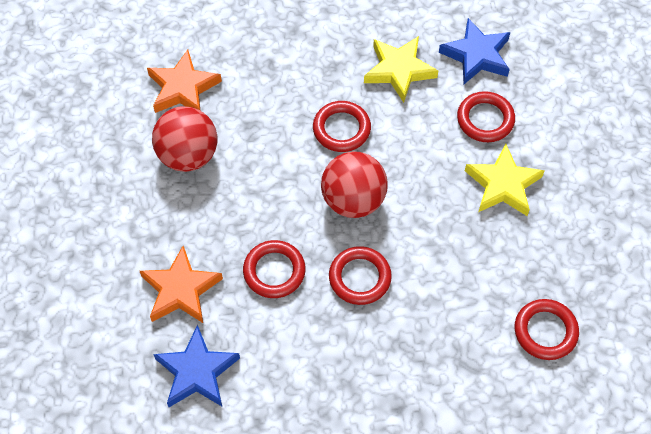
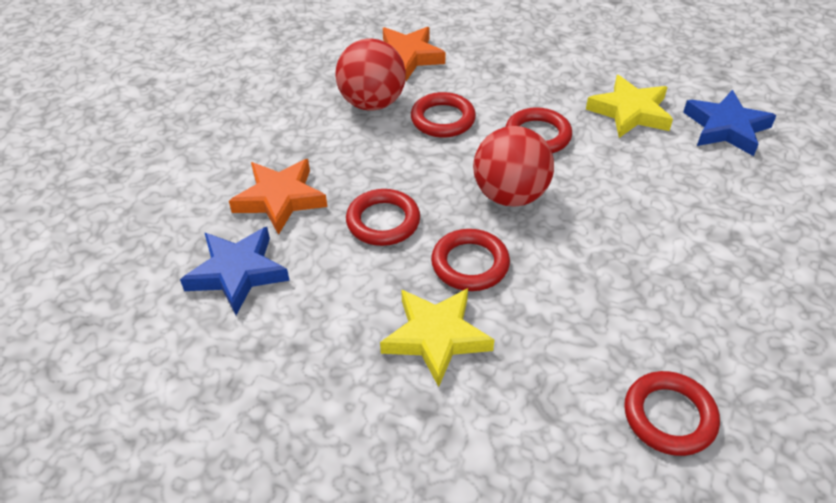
camera: 30 degrees right, 15 degrees down
(485, 119) = (705, 182): red ring -> red ring (443, 119)
(503, 185) = (694, 246): yellow star -> yellow star (436, 337)

